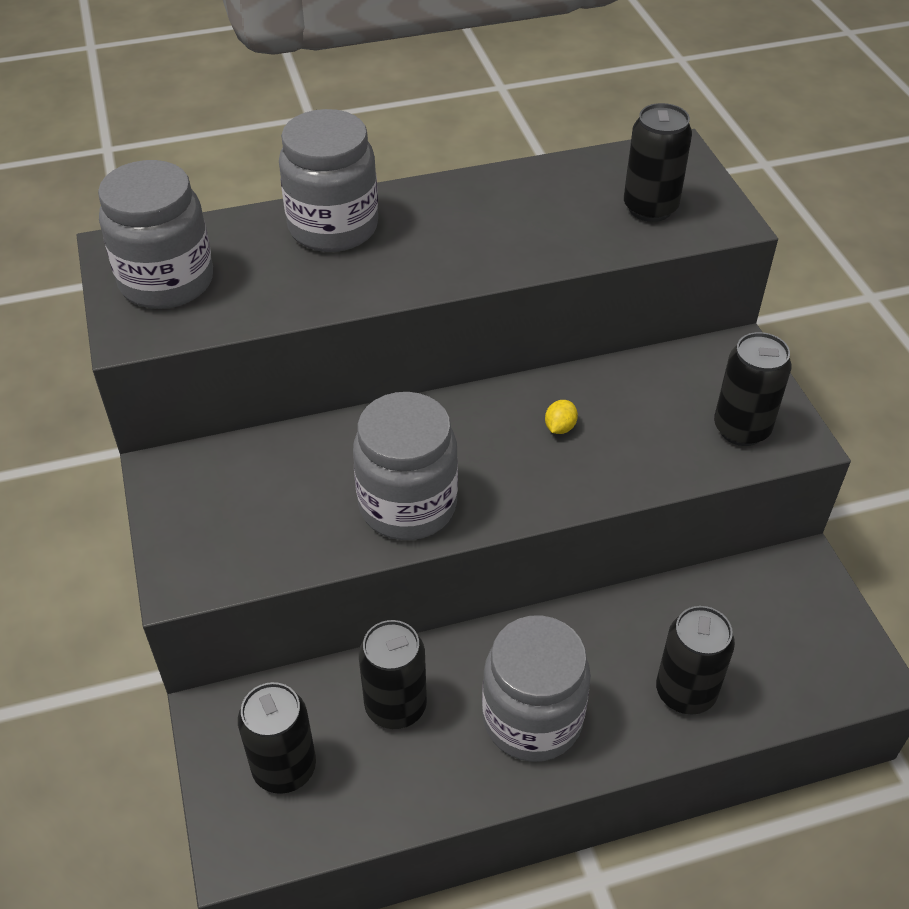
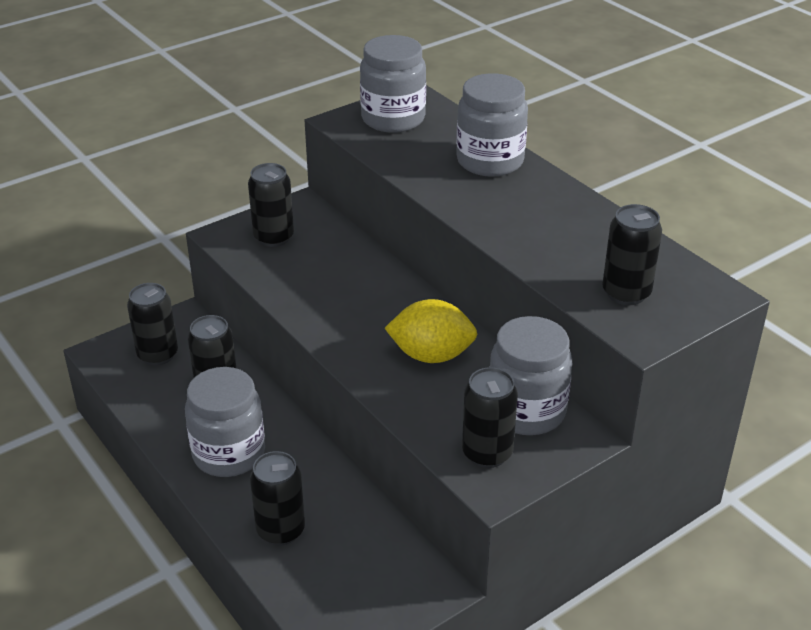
camera: 70 degrees right, 10 degrees down
(227, 520) = (273, 237): none -> black can
(407, 505) = (320, 303): grey jar -> grey jar (526, 411)
(560, 427) = (431, 355): yellow lemon -> yellow lemon, size x2.50

